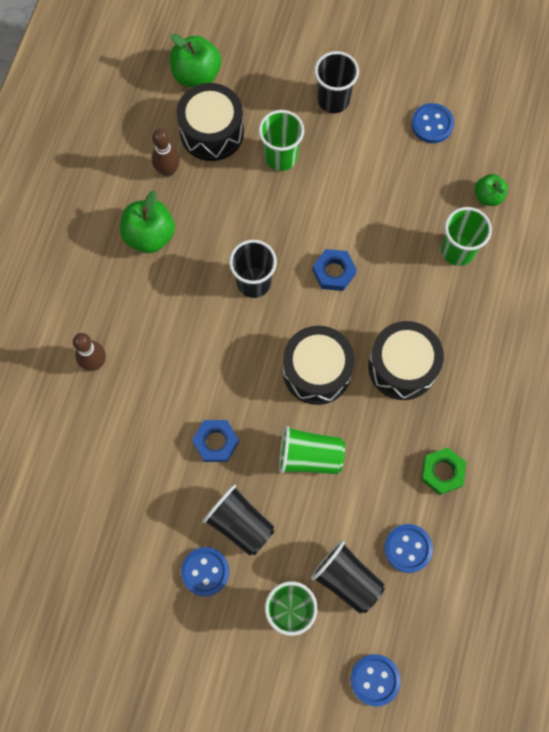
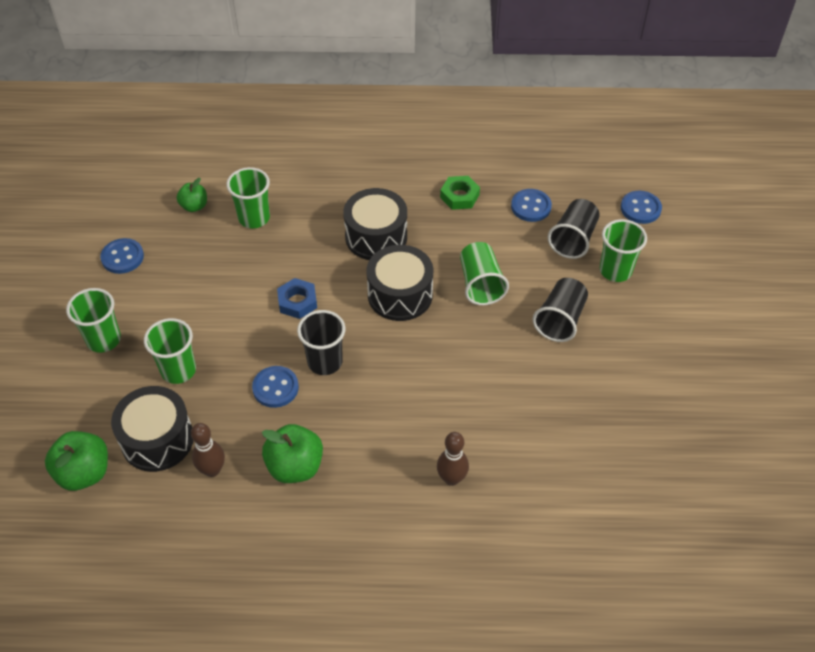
camera: 105 degrees left, 20 degrees down
(205, 571) = (612, 335): blue button -> blue button (275, 388)
(216, 442) = (494, 355): blue nut -> none
(333, 100) = (103, 340): black cup -> green cup

